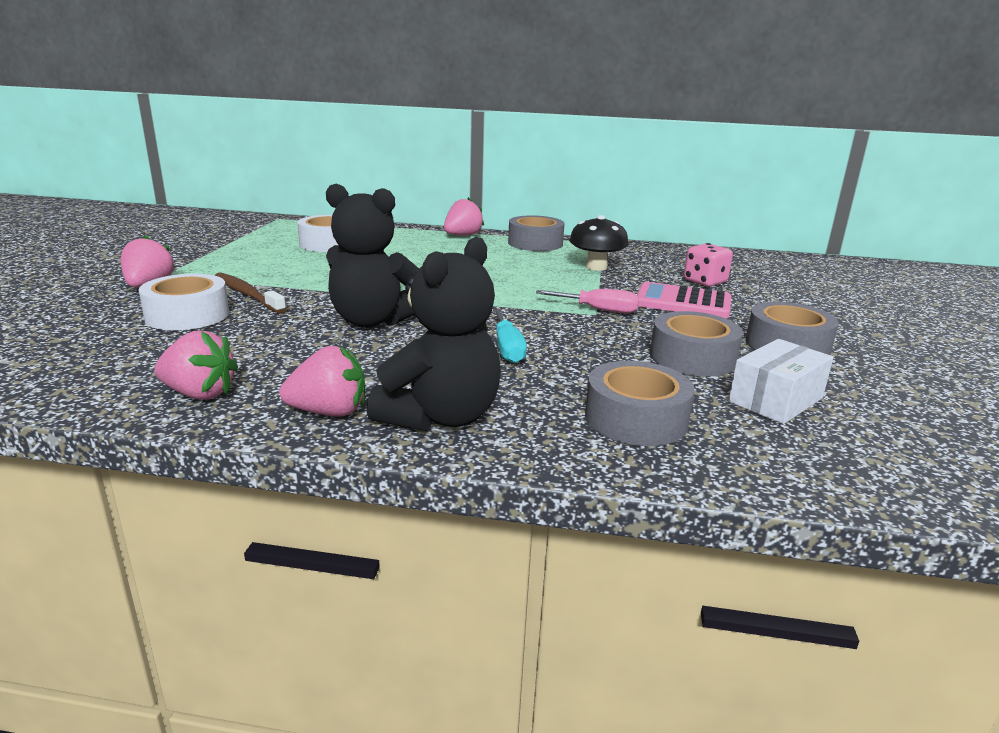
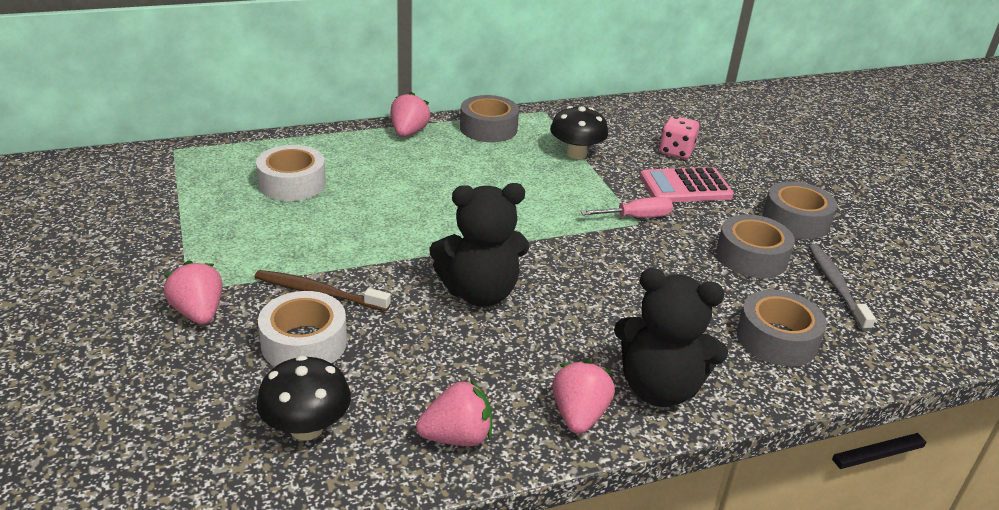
camera: 30 degrees left, 10 degrees up
(102, 357) = (306, 427): none -> black mushroom
(329, 412) = (579, 415): pink strawberry -> pink strawberry turned 45 degrees counterclockwise
(440, 417) = (659, 388): black teddy bear -> black teddy bear turned 105 degrees clockwise
(507, 349) = (622, 292): turquoise screwdriver -> none
(775, 400) = (836, 286): white box -> grey toothbrush

